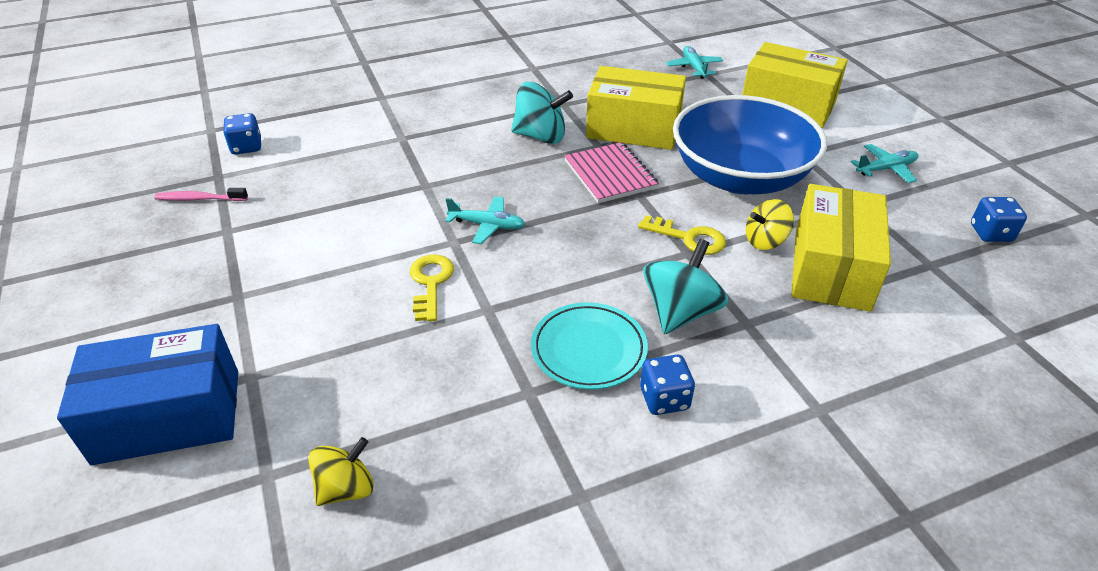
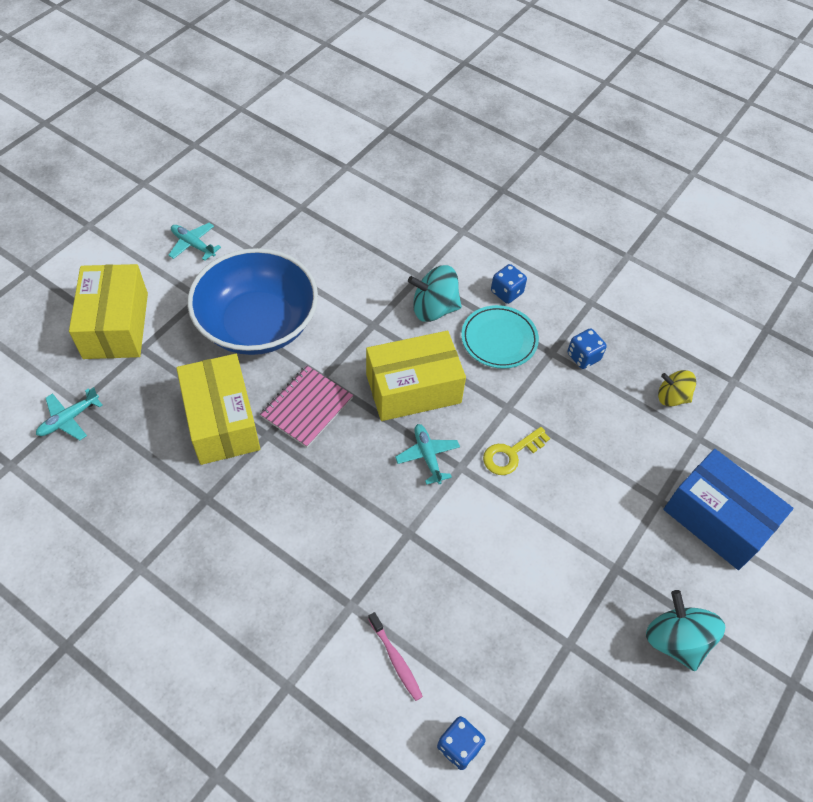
camera: 125 degrees left, 15 degrees up
(200, 199) = (554, 710): pink toothbrush -> pink toothbrush (395, 659)
(540, 136) = (278, 487): turquoise spinning top -> turquoise spinning top (675, 640)
(688, 238) = (356, 329): yellow key -> none
(765, 241) = (331, 288): yellow spinning top -> none
(831, 269) = (338, 250): yellow box -> yellow box (413, 388)
(991, 233) = (246, 184): blue dice -> blue dice (583, 357)

